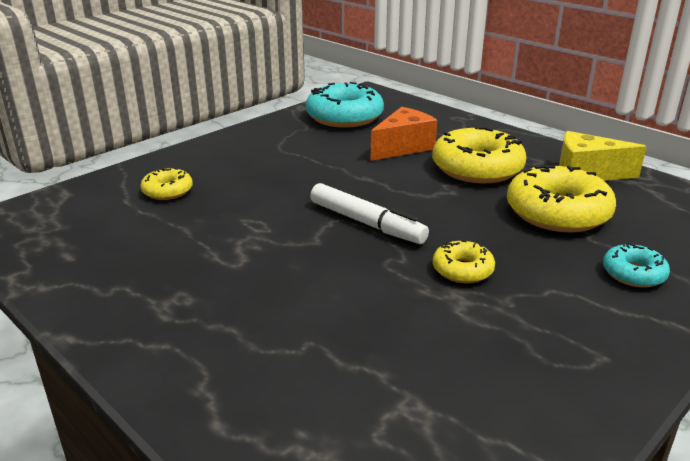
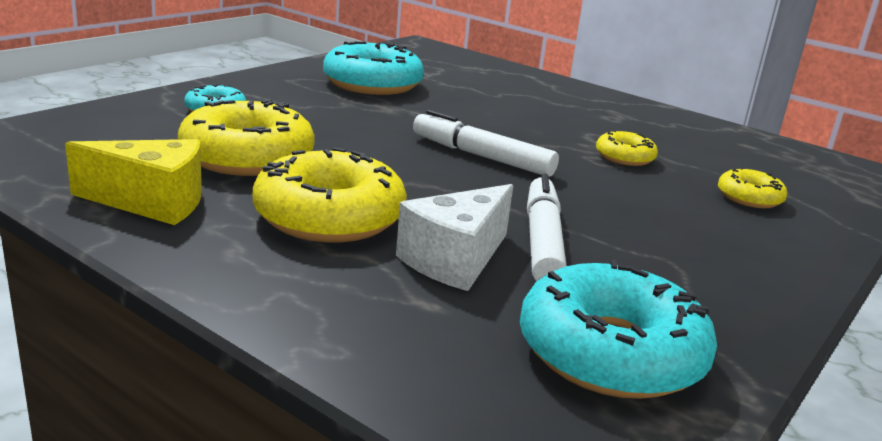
camera: 170 degrees right, 5 degrees down
(350, 157) = (542, 241): none -> white marker
(403, 147) = (455, 260): orange cheese -> white cheese
(462, 270) = (379, 120): yellow donut -> yellow donut (624, 157)
(485, 356) = (372, 84): none -> turquoise donut

